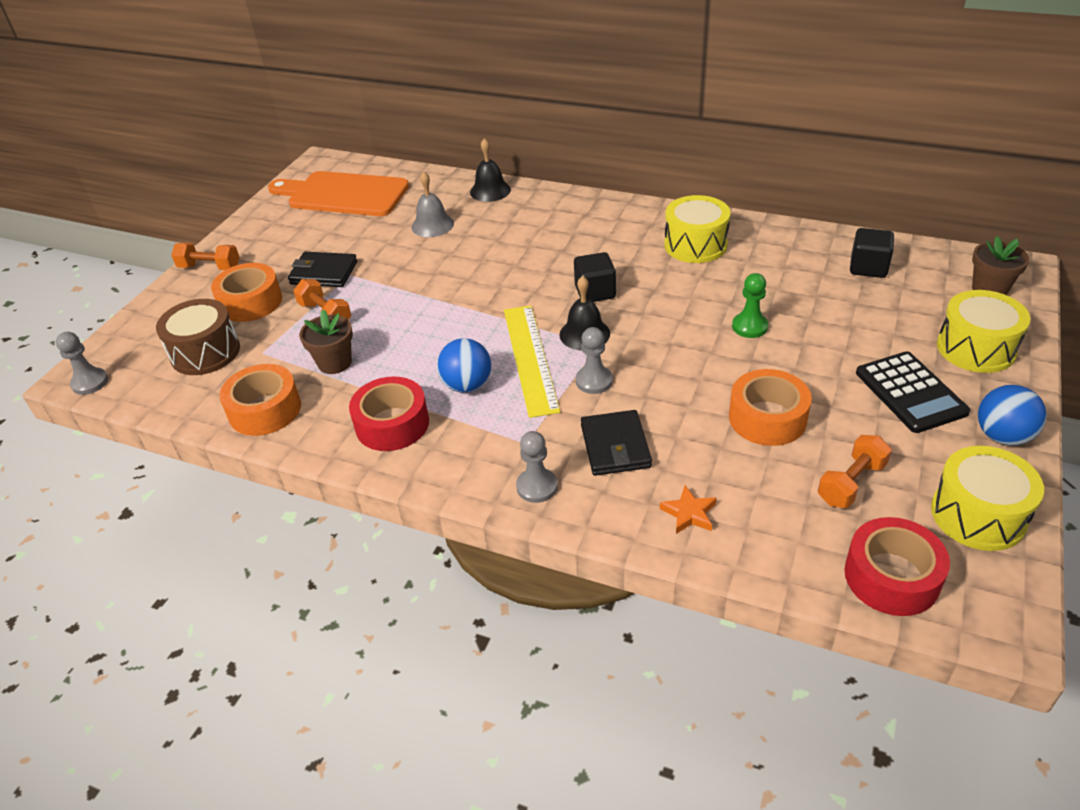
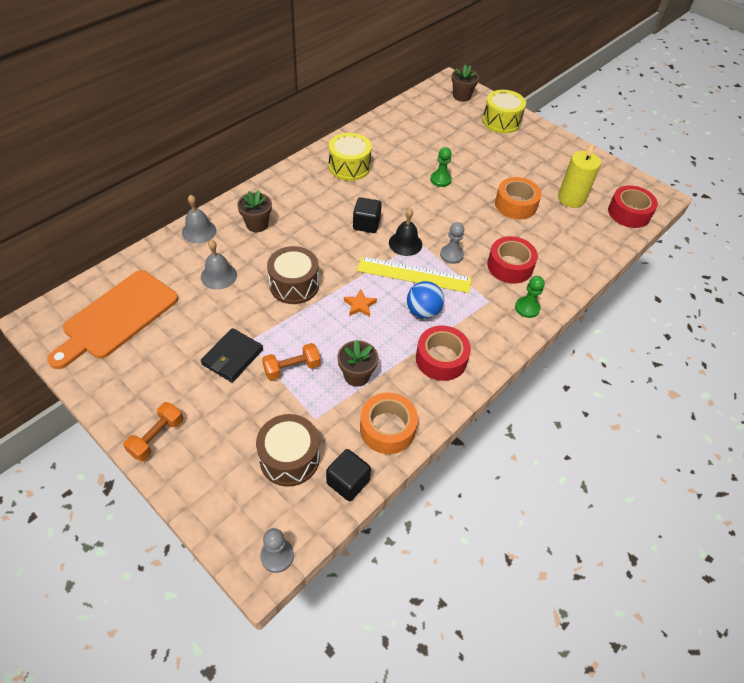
camera: 75 degrees left, 10 degrees up
(251, 302) = (238, 414): orange tape -> none
(450, 275) = (294, 285): none -> brown drum
(490, 191) = (199, 231): black bell -> grey bell
(529, 219) = (257, 224): none -> brown flower pot
(537, 487) = (527, 308): grey pawn -> green pawn
(615, 446) = (510, 266): black wallet -> red tape
(689, 513) = (569, 258): orange star -> orange star (360, 305)
(851, 483) = (571, 199): orange dumbbell -> yellow candle
(868, 267) = (418, 120): black cube -> black cube (348, 482)
(910, 392) = (521, 154): black calculator -> none
(978, 515) = (603, 174): yellow drum -> none
(1002, 436) = (561, 144): blue ball -> none

